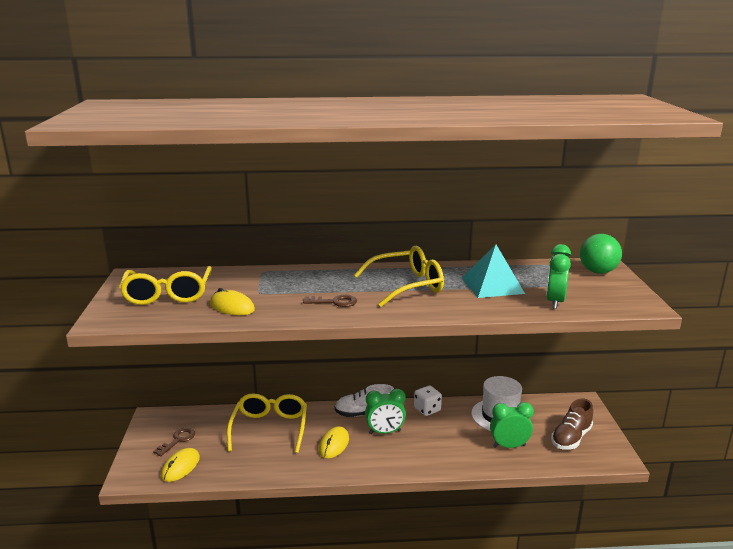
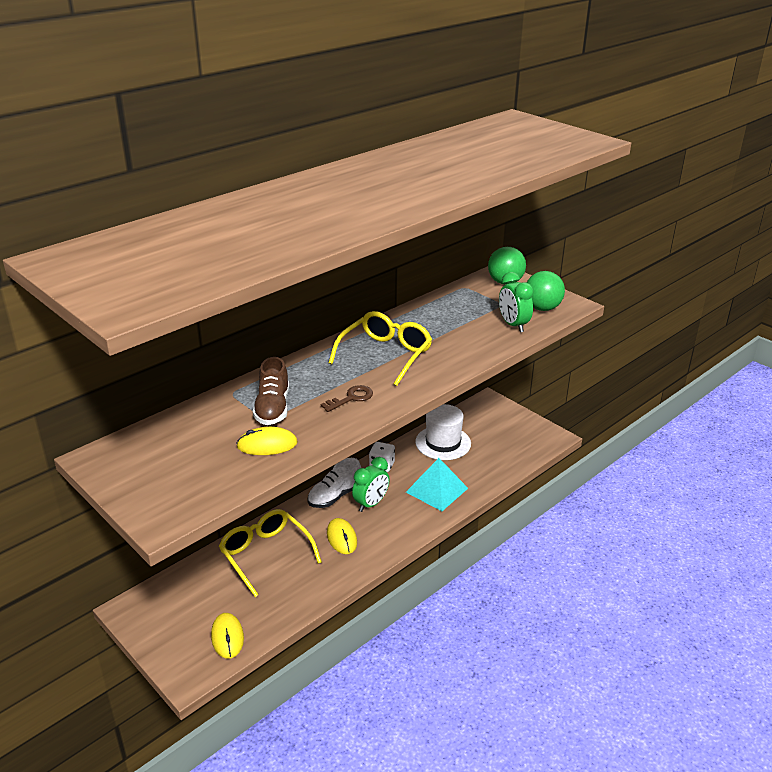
camera: 40 degrees left, 10 degrees up
(168, 294) = (178, 461): yellow glasses -> none
(178, 440) = (189, 615): brown key -> none
(492, 285) = (450, 327): turquoise pyramid -> turquoise pyramid (437, 490)
(509, 446) = (476, 465): green clock -> none
(571, 438) = (510, 436): brown shoe -> brown shoe (272, 408)
(606, 299) = (542, 308): none -> green ball

